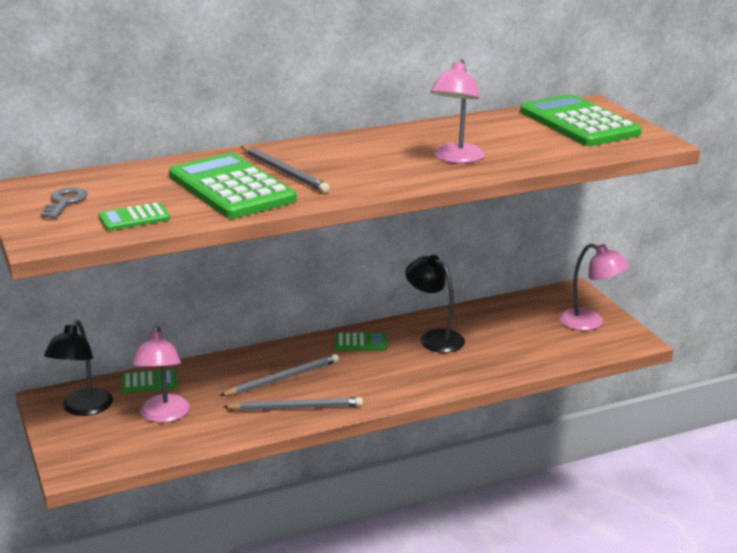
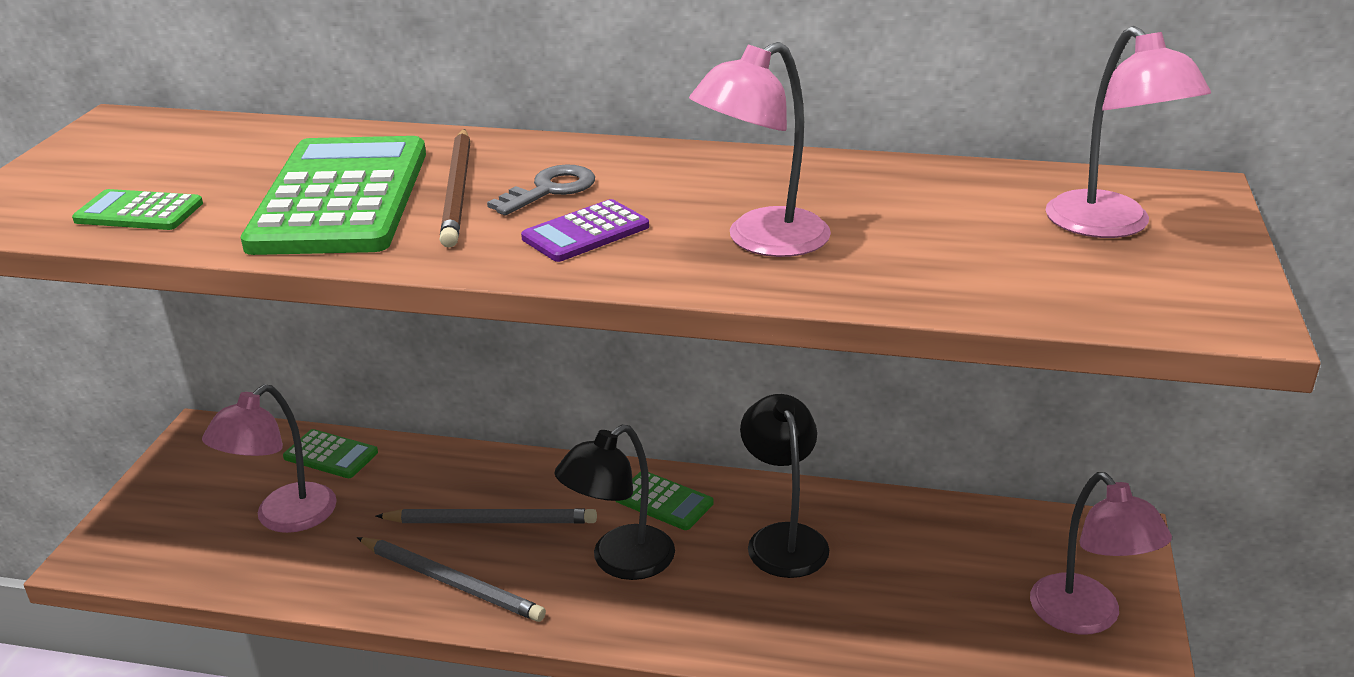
camera: 35 degrees right, 5 degrees up
(64, 202) = (115, 160): grey key -> grey key (550, 190)
(83, 409) = (215, 465): black lamp -> black lamp (620, 562)
(284, 172) = (458, 191): grey pencil -> brown pencil
(376, 173) = (586, 232): none -> purple calculator
(578, 123) = (1110, 226): green calculator -> pink lamp

